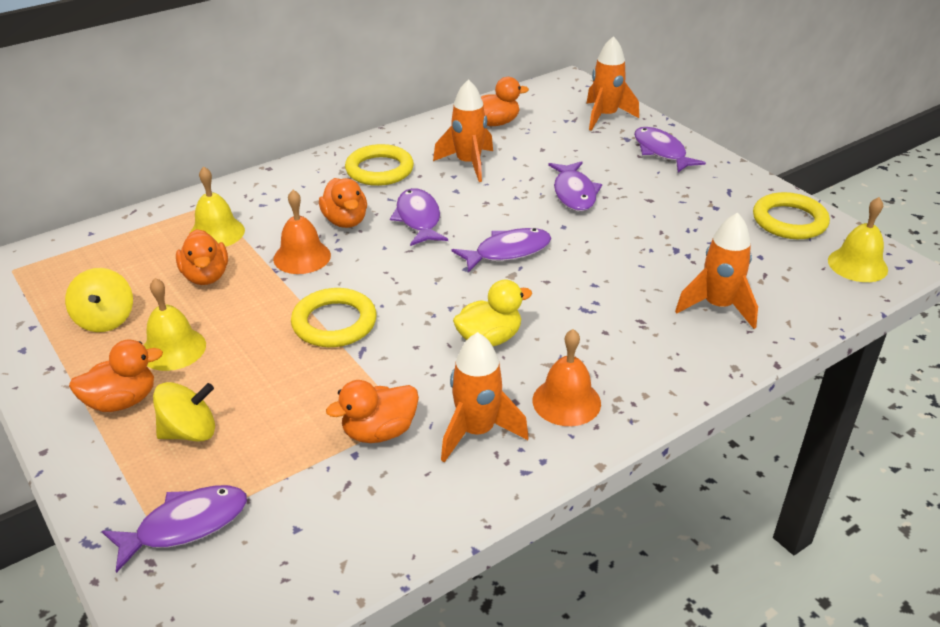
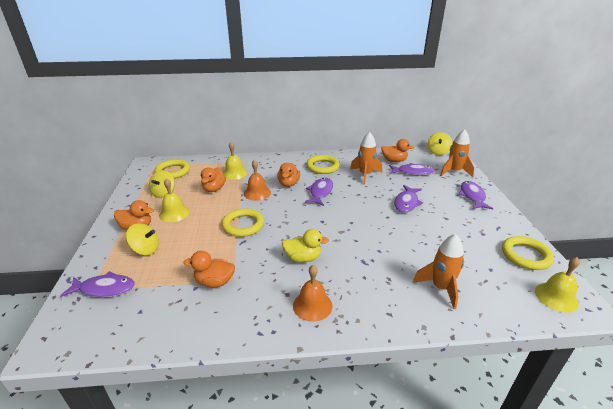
camera: 30 degrees right, 5 degrees down
(74, 270) = (173, 171): none -> yellow ring
(477, 432) = (256, 301): orange rocket -> none
(508, 252) = (348, 220): purple fish -> purple fish (413, 172)
(554, 87) = (438, 152): none -> yellow spinning top

